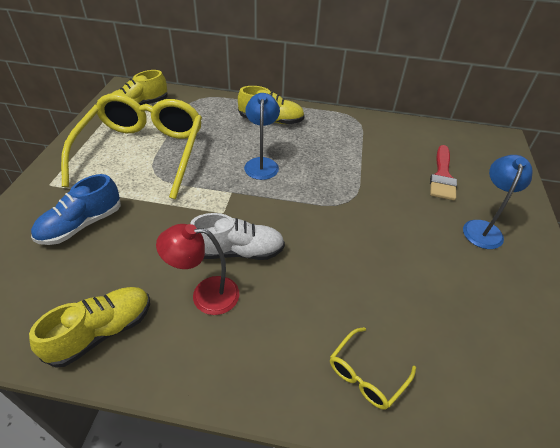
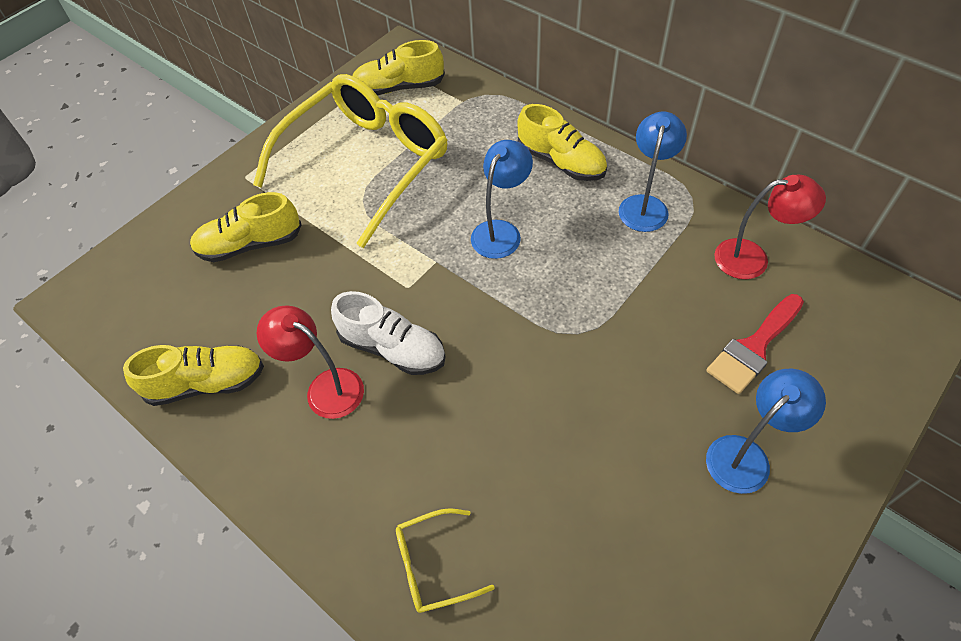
camera: 35 degrees right, 10 degrees up
(81, 225) = (250, 244): blue shoe -> yellow shoe
(334, 128) = (645, 205): none -> blue lamp
(407, 137) = (752, 258): none -> red lamp

